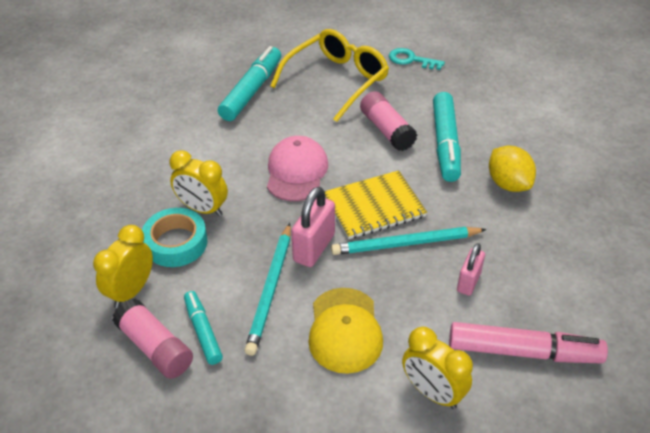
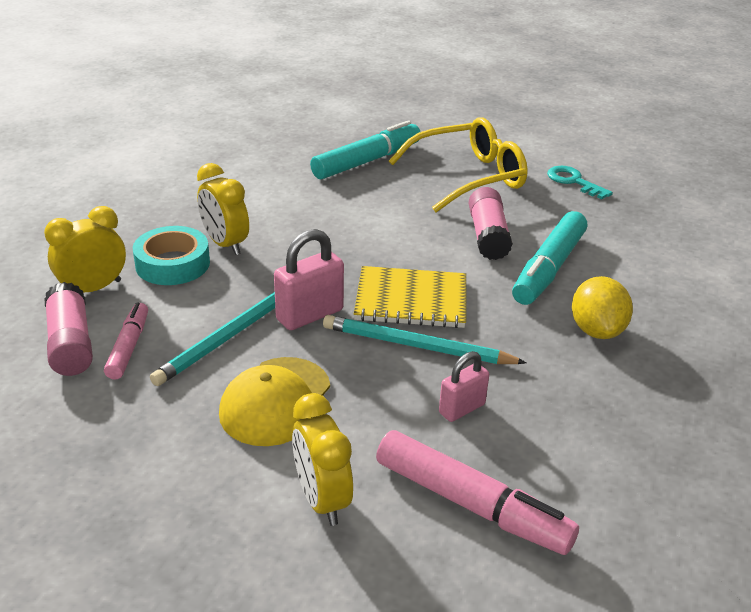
camera: 25 degrees right, 10 degrees down
(203, 331) = (128, 347): turquoise marker -> pink marker
(296, 172) = (352, 243): pink cap -> none

